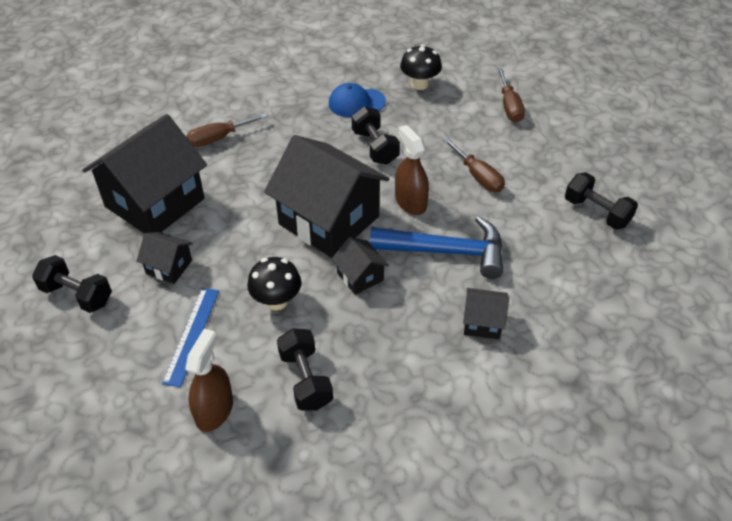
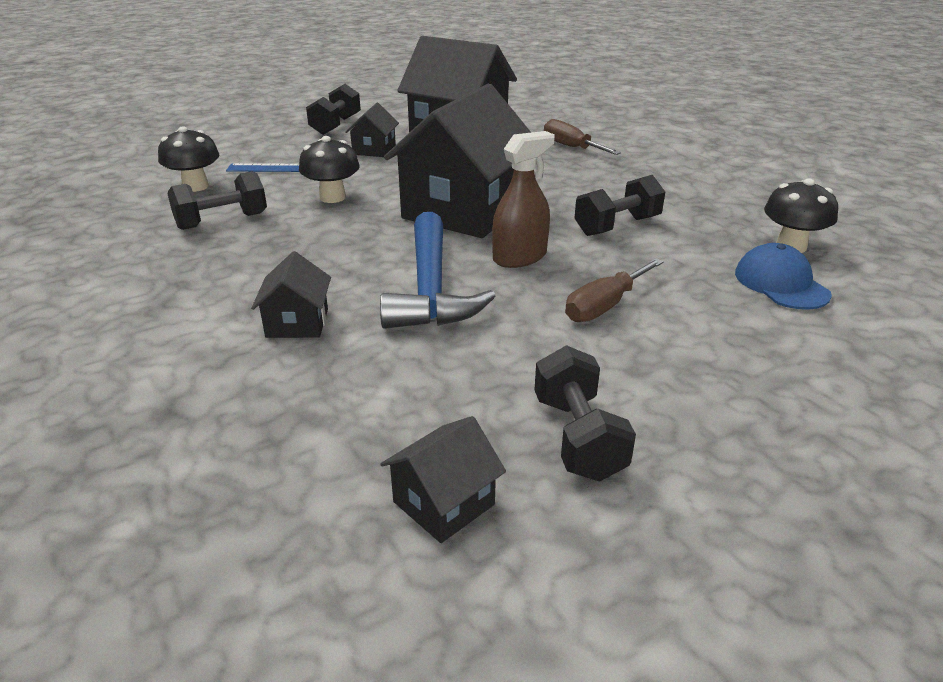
camera: 80 degrees right, 15 degrees down
(214, 410) = (195, 186): brown spray bottle -> black mushroom
(356, 103) = (701, 207): blue cap -> blue cap (781, 283)
(360, 276) = (374, 236): black house -> black house (444, 503)
(509, 106) = (816, 328): brown screwdriver -> none
(596, 212) = (578, 437): black dumbbell -> black dumbbell turned 45 degrees counterclockwise

